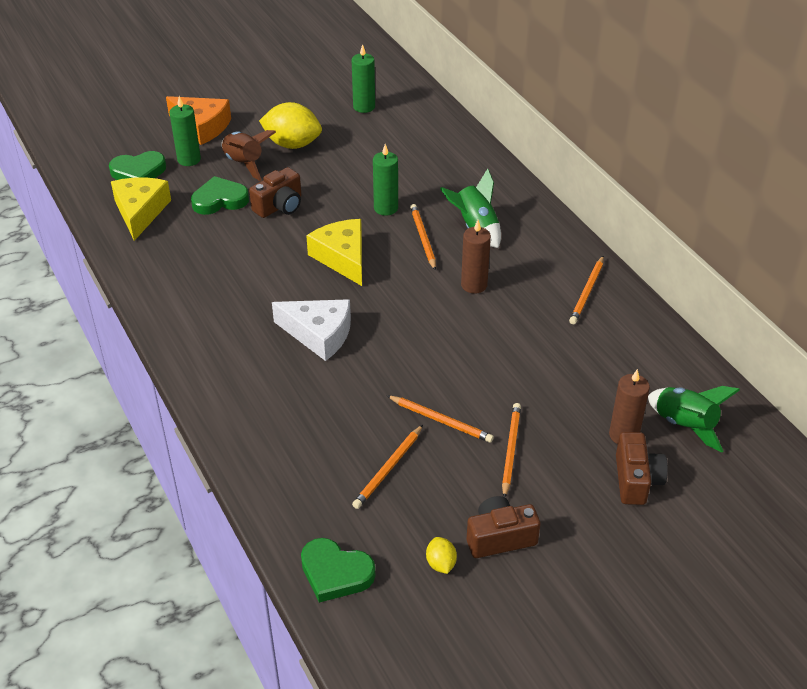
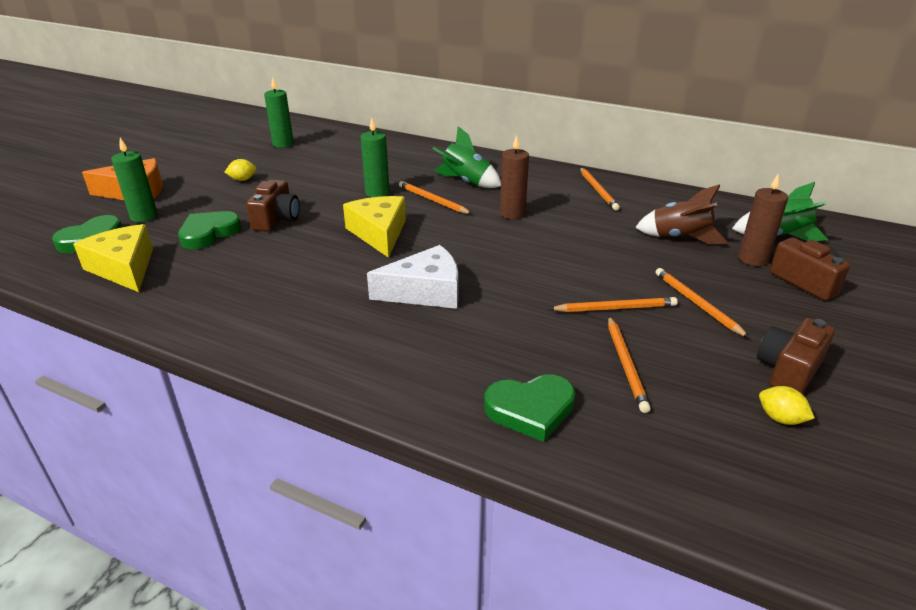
camera: 35 degrees left, 10 degrees down
(244, 164) = (208, 203): brown rocket -> brown rocket (679, 238)
(292, 144) = (243, 180): yellow lemon -> yellow lemon, size x0.47
(335, 573) = (710, 485): green heart -> green heart (530, 410)
(342, 257) = (379, 233): yellow cheese -> yellow cheese turned 45 degrees clockwise

